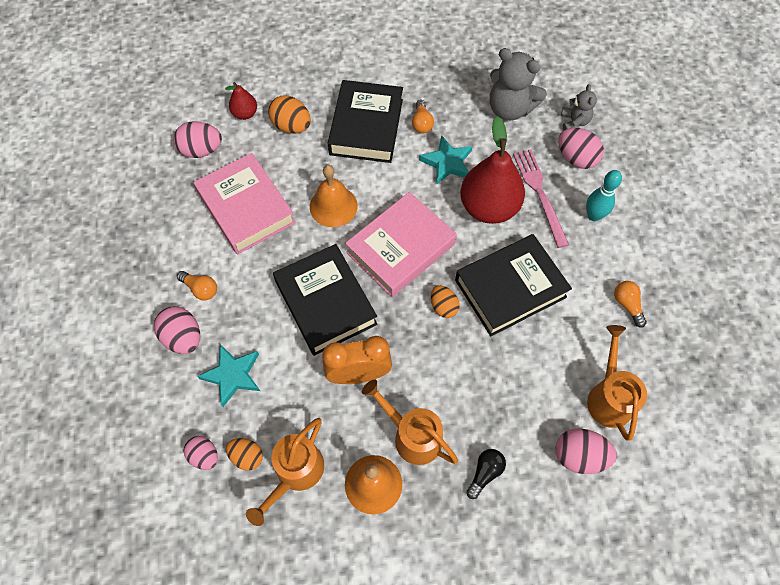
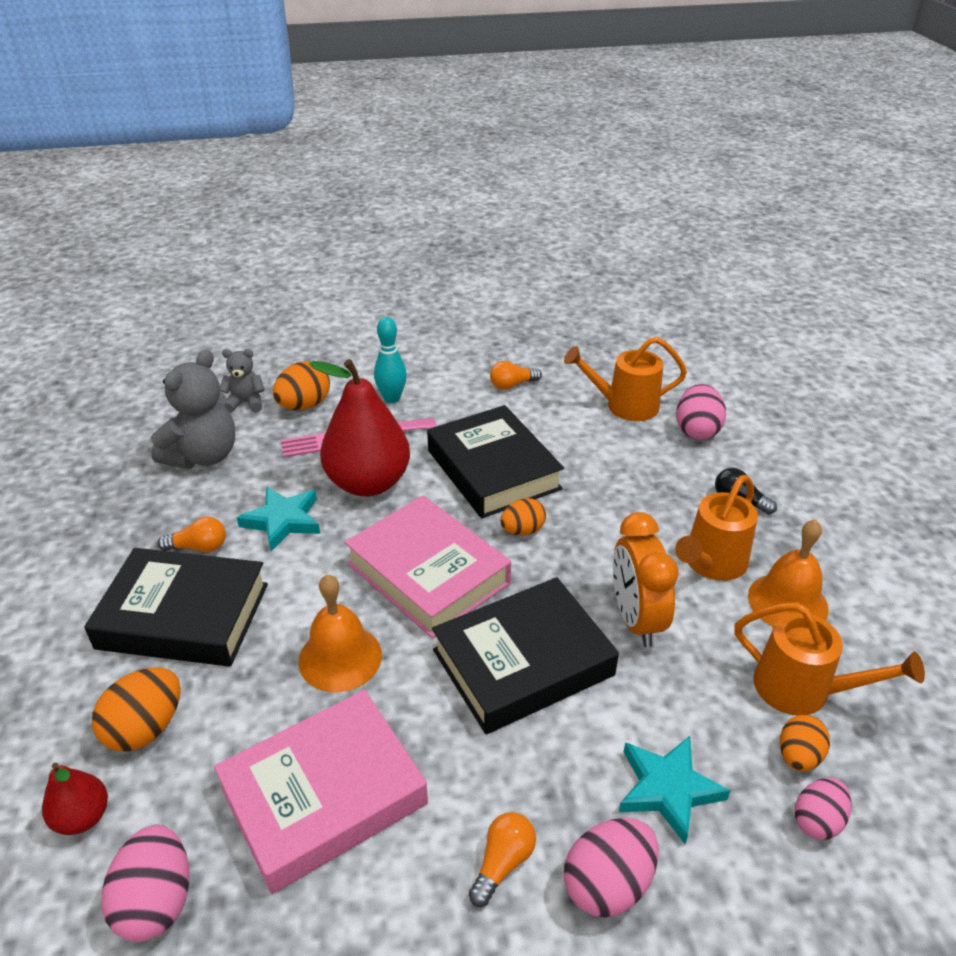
camera: 90 degrees left, 25 degrees down
(576, 158) = (304, 405): pink egg -> orange egg

